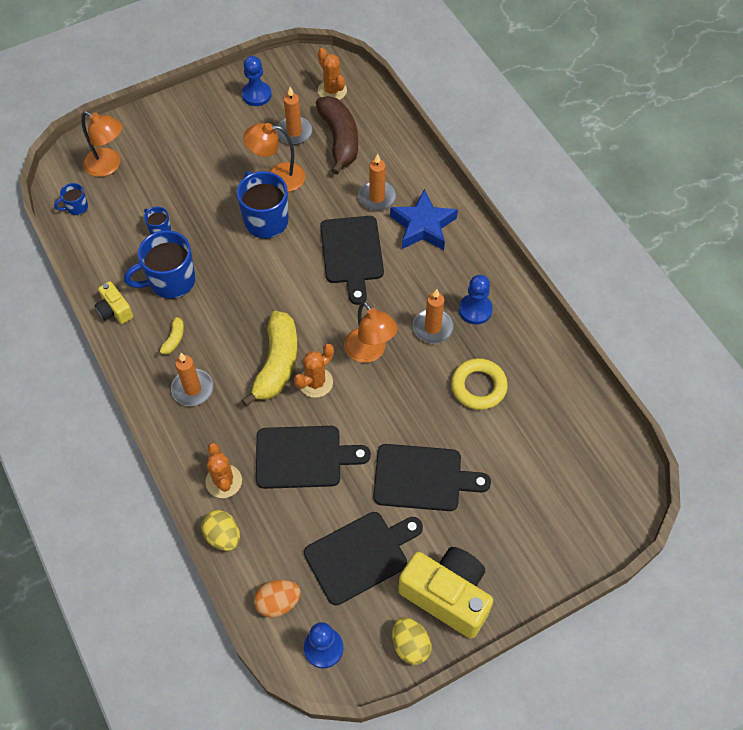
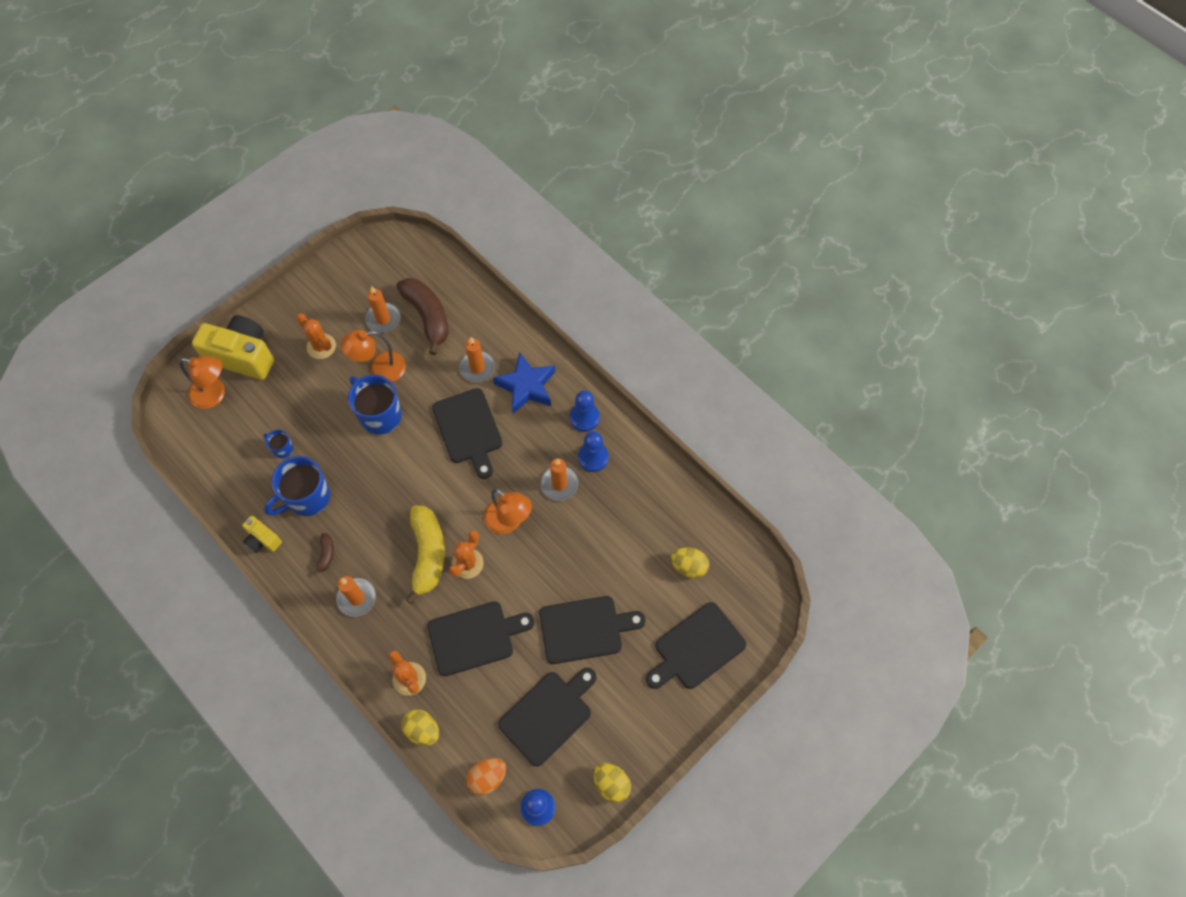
camera: 15 degrees left, 5 degrees up
(76, 207) = (195, 445): blue mug -> none
(173, 340) = (326, 555): yellow banana -> brown banana
(256, 95) = (337, 288): blue pawn -> blue pawn (584, 418)
(332, 90) = (408, 268): orange cactus -> orange cactus (321, 346)
(447, 596) = (632, 731): yellow camera -> yellow camera (242, 356)
(478, 386) = (613, 530): yellow ring -> none
(539, 528) = (696, 648): none -> black cutting board
(551, 442) = (688, 566): none -> yellow egg

